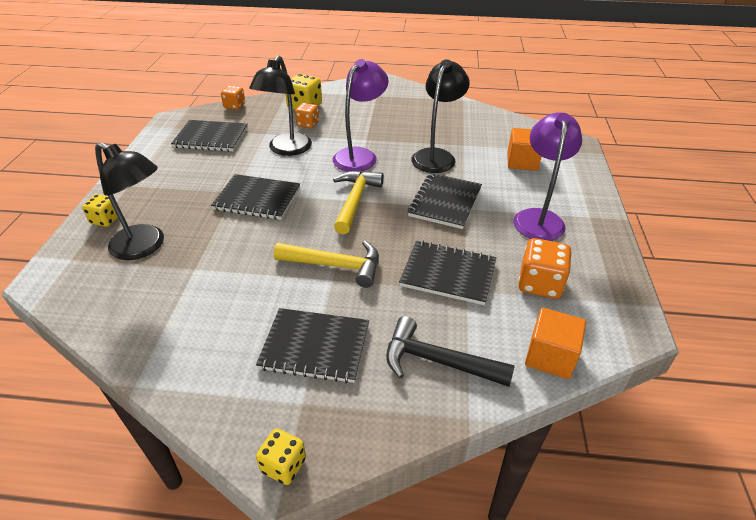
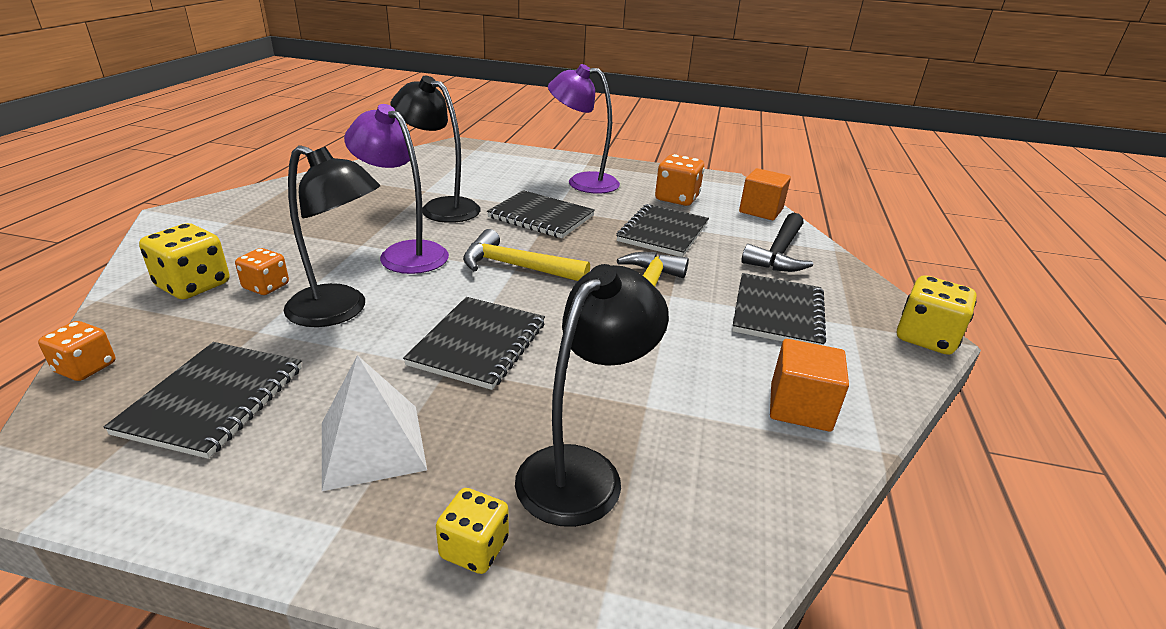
camera: 85 degrees left, 10 degrees down
(175, 182) = (372, 445): none -> white pyramid
(283, 465) = (925, 338): yellow dice -> yellow dice, size x1.58
(522, 162) = (481, 171): orange cube -> orange cube (800, 407)

